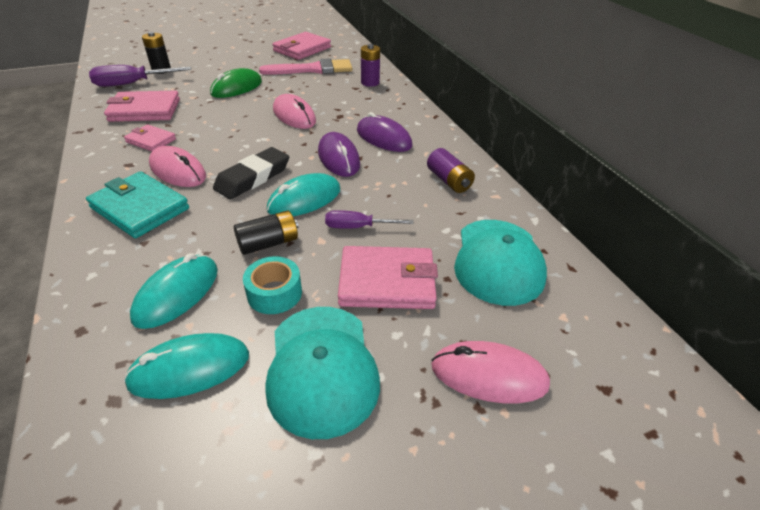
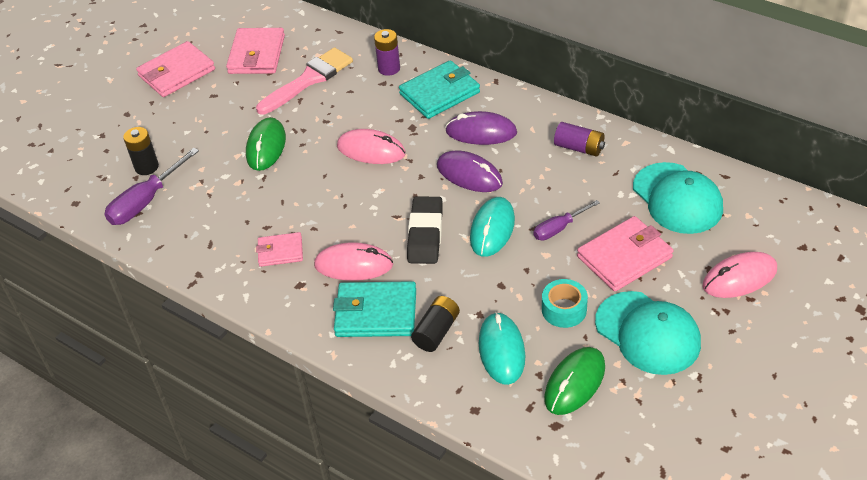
camera: 30 degrees left, 5 degrees up
(145, 110) = (217, 224): pink wallet -> pink wallet (176, 73)
(190, 369) = (575, 383): turquoise mouse -> green mouse
(268, 243) = (513, 279): black battery -> black battery (436, 331)
(385, 107) = (439, 93): none -> turquoise wallet

